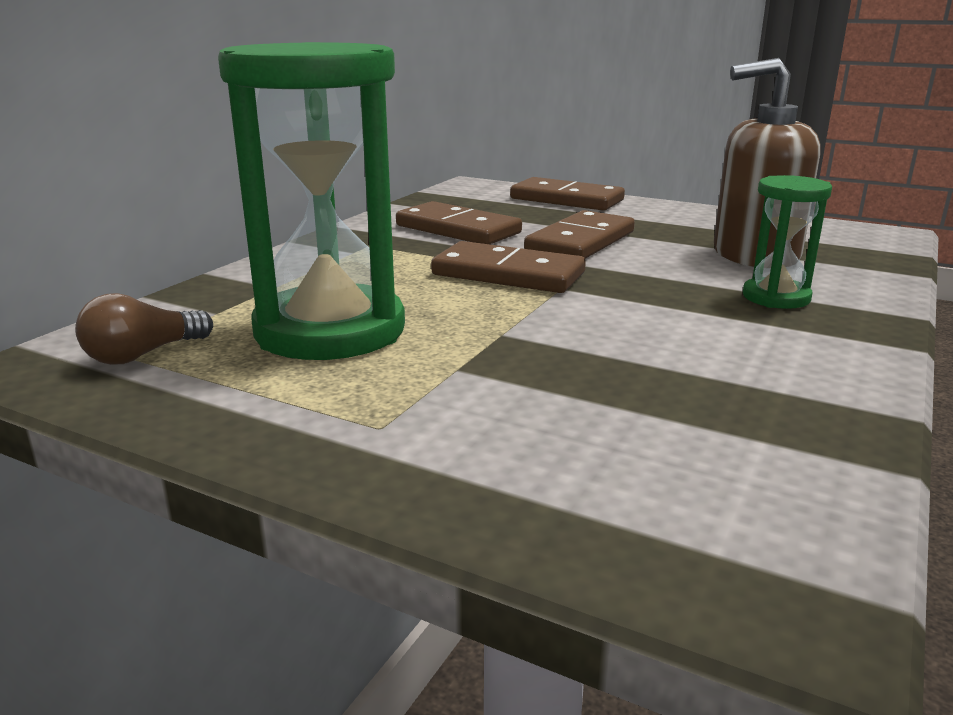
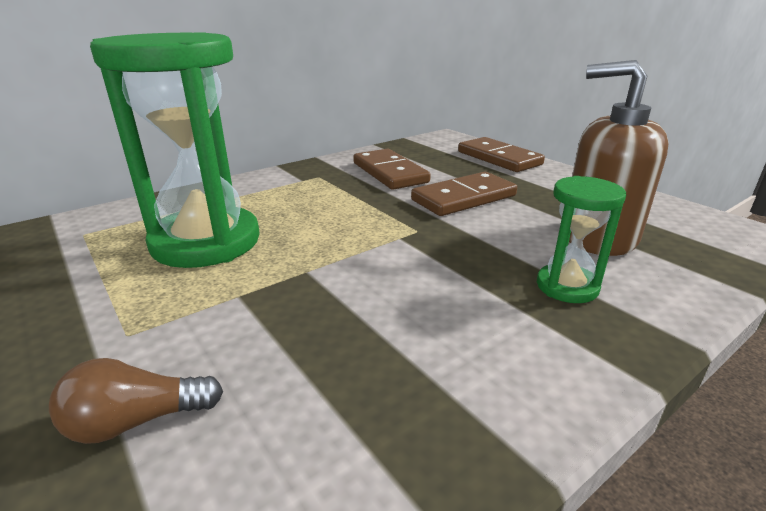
camera: 25 degrees right, 5 degrees up
(143, 355) = (90, 237): brown light bulb -> brown light bulb (137, 421)
(508, 274) = (376, 217): brown domino -> none

